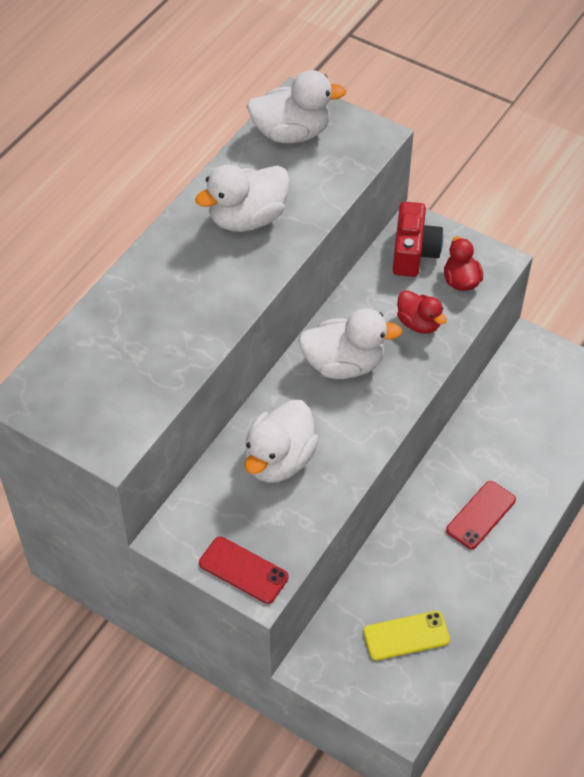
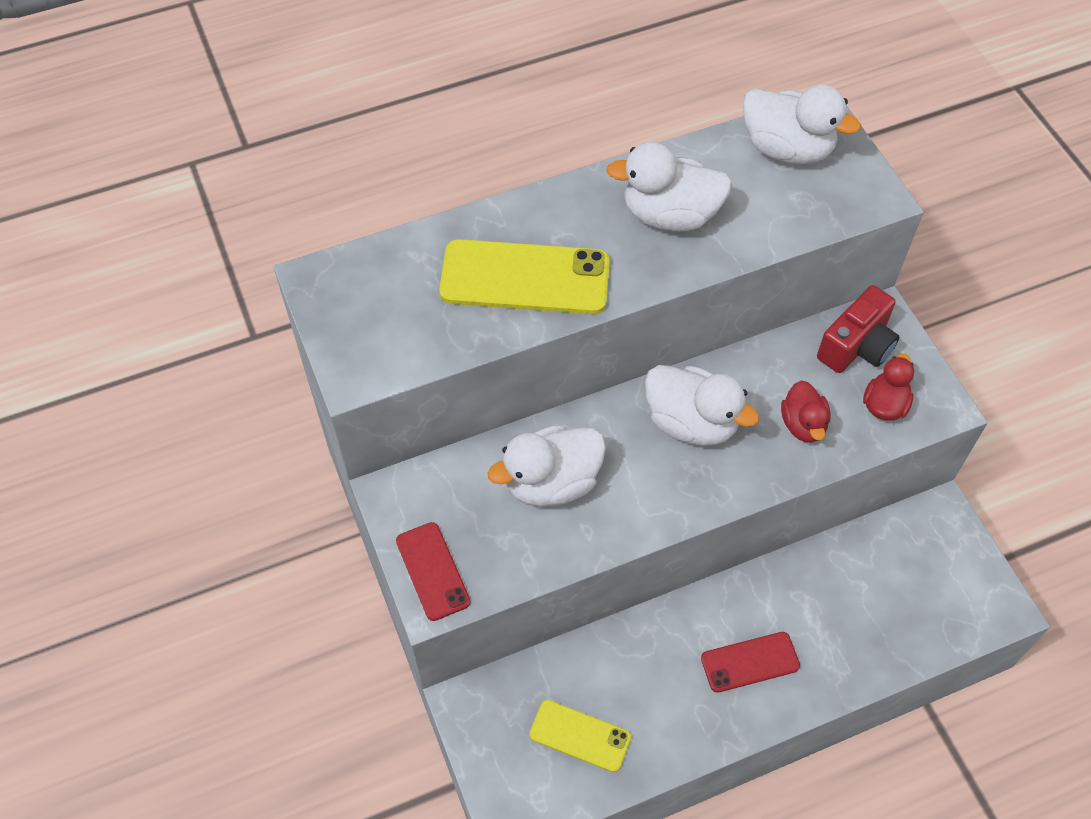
camera: 35 degrees right, 5 degrees up
(180, 314) = (525, 277): none -> yellow phone

